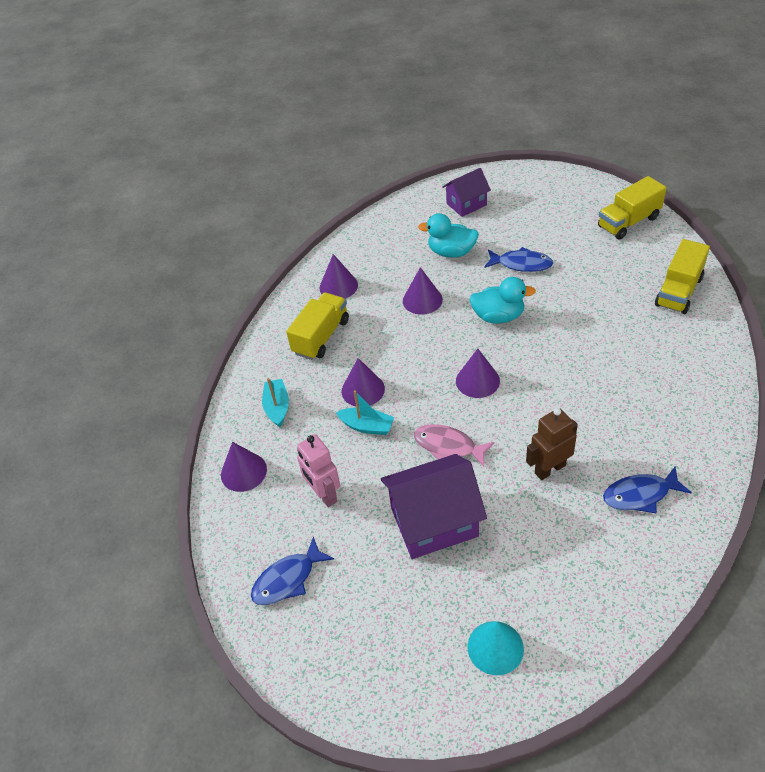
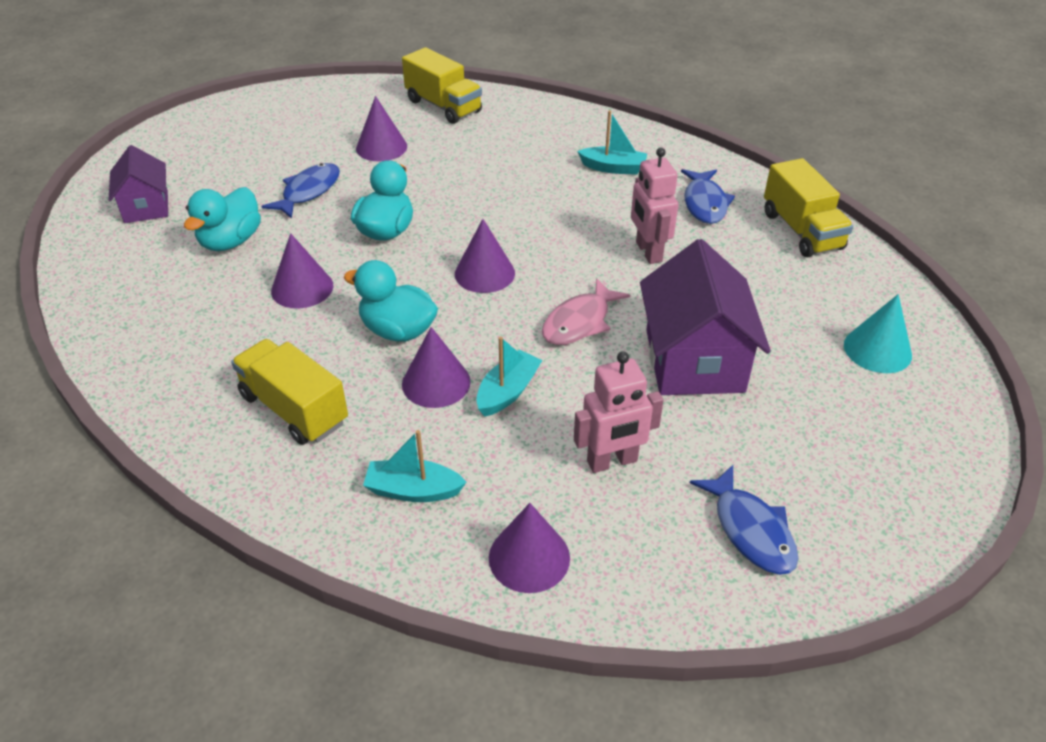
camera: 80 degrees left, 5 degrees down
(338, 286) = (196, 368): purple cone -> purple cone (381, 147)
(402, 357) = (398, 331): none -> turquoise duck
(549, 469) = (648, 252): brown robot -> pink robot
(628, 222) = (309, 104): yellow truck -> yellow truck (801, 231)
(656, 421) = (613, 168): none -> turquoise boat

